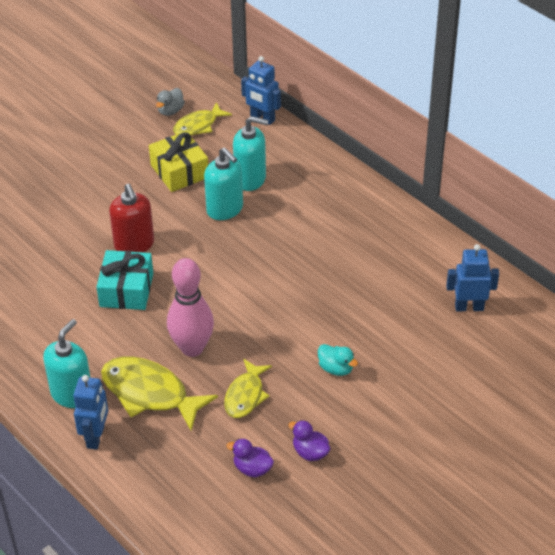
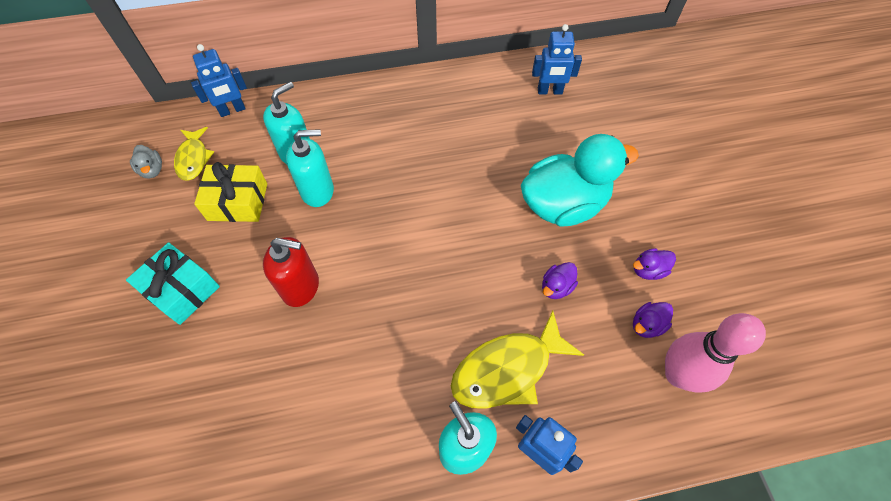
camera: 60 degrees left, 15 degrees up
(126, 290) = (356, 324): turquoise gift -> turquoise gift (181, 290)
(192, 348) = (471, 302): pink bowling pin -> pink bowling pin (678, 375)
(245, 395) = (556, 287): yellow fish -> purple duck
(336, 368) = (563, 205): turquoise duck -> turquoise duck, size x2.49
(469, 307) = (549, 91): blue robot -> blue robot turned 120 degrees counterclockwise

